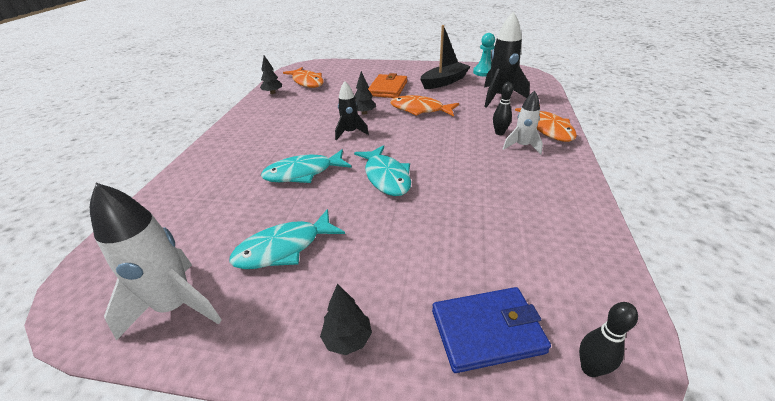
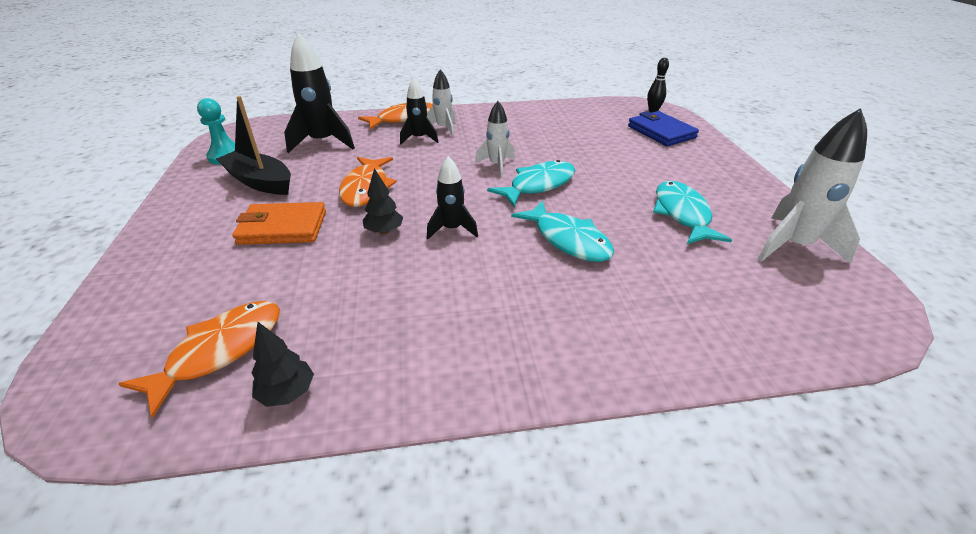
camera: 110 degrees left, 0 degrees up
(284, 248) = (682, 214): turquoise fish -> turquoise fish turned 135 degrees counterclockwise
(347, 339) = (718, 168): black tree -> none
(432, 162) = (497, 165): none -> white rocket
(499, 133) = (419, 138): black bowling pin -> black rocket

